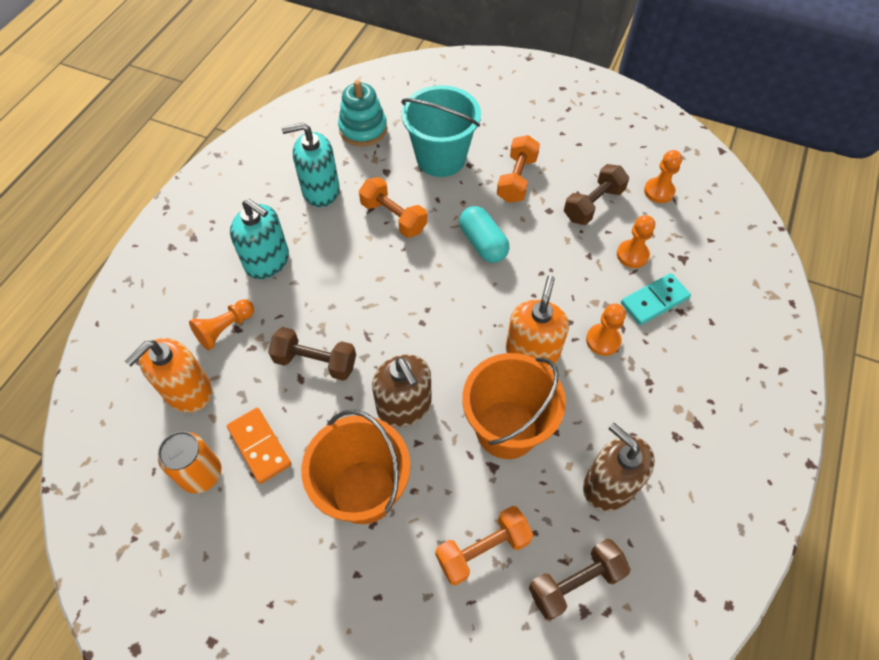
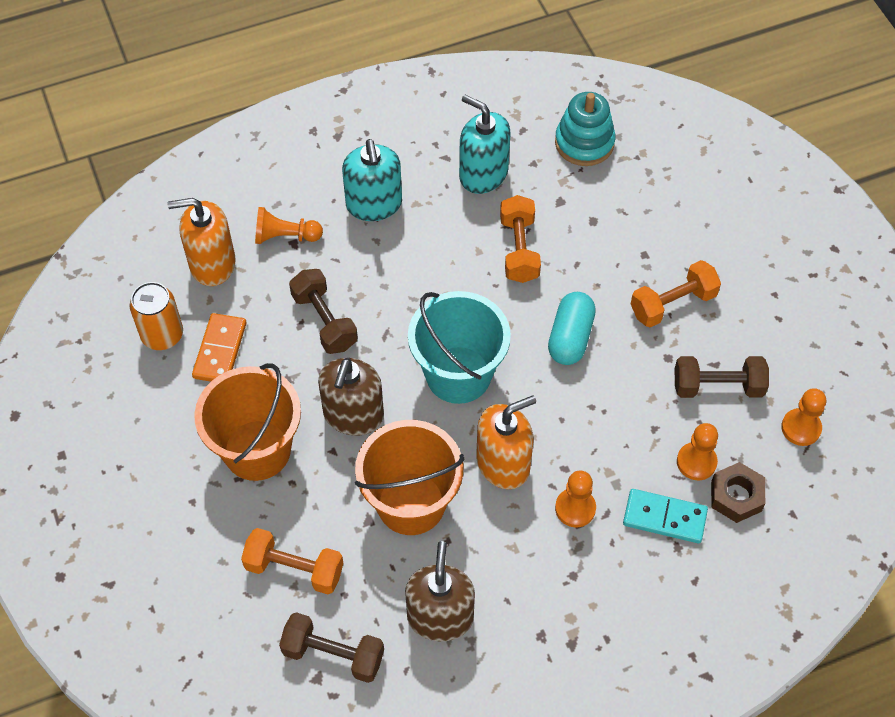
camera: 45 degrees right, 0 degrees up
(441, 158) = (624, 227): turquoise bucket -> turquoise bucket (458, 375)
(674, 255) = (736, 496): none -> brown nut

